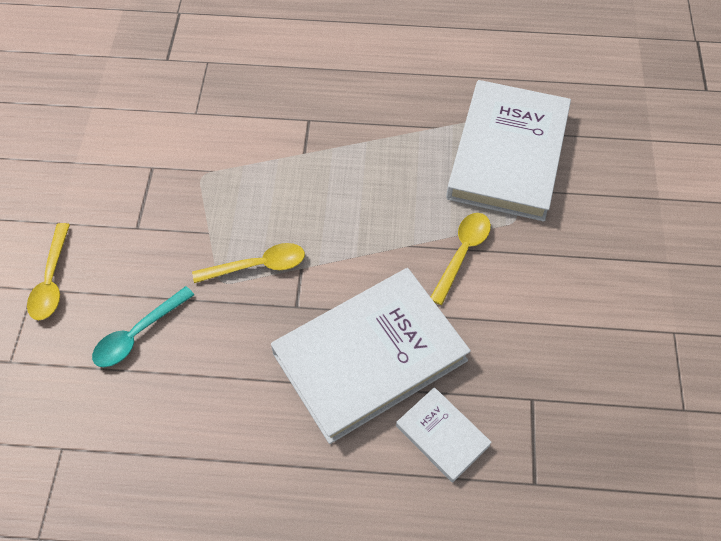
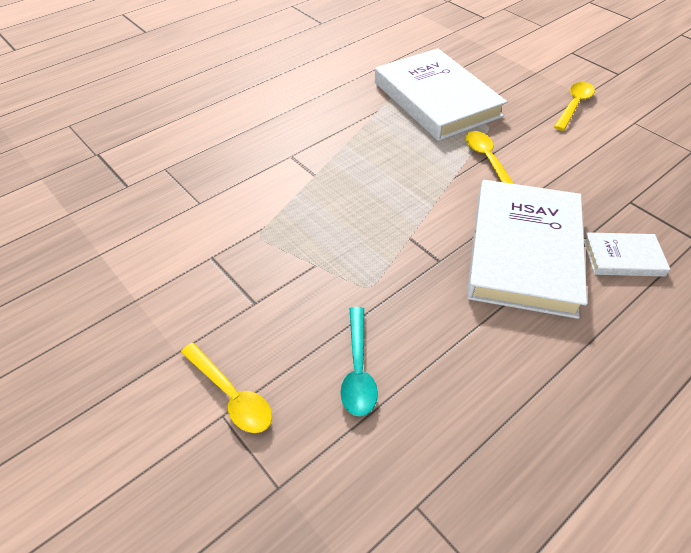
camera: 45 degrees left, 10 degrees down
(258, 266) = (380, 257): yellow spoon -> yellow spoon (574, 105)

